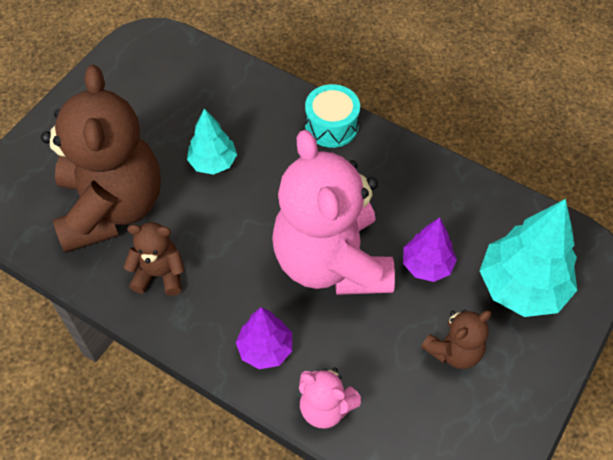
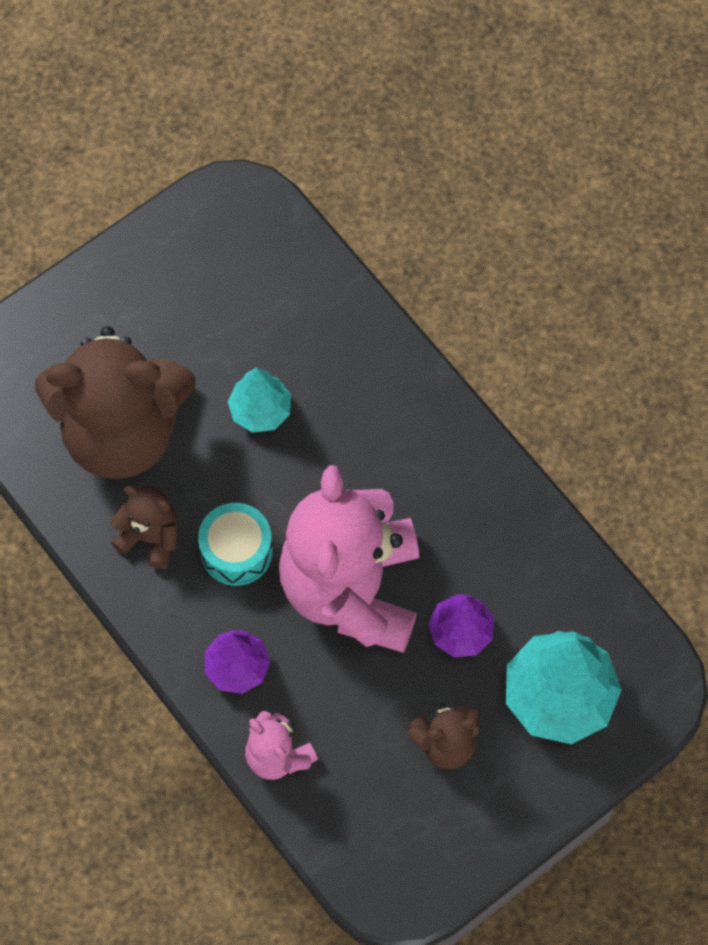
camera: 20 degrees right, 10 degrees up
(112, 207) = (121, 431): brown teddy bear -> brown teddy bear turned 75 degrees clockwise
(331, 126) = (425, 407): turquoise drum -> turquoise drum (236, 551)

